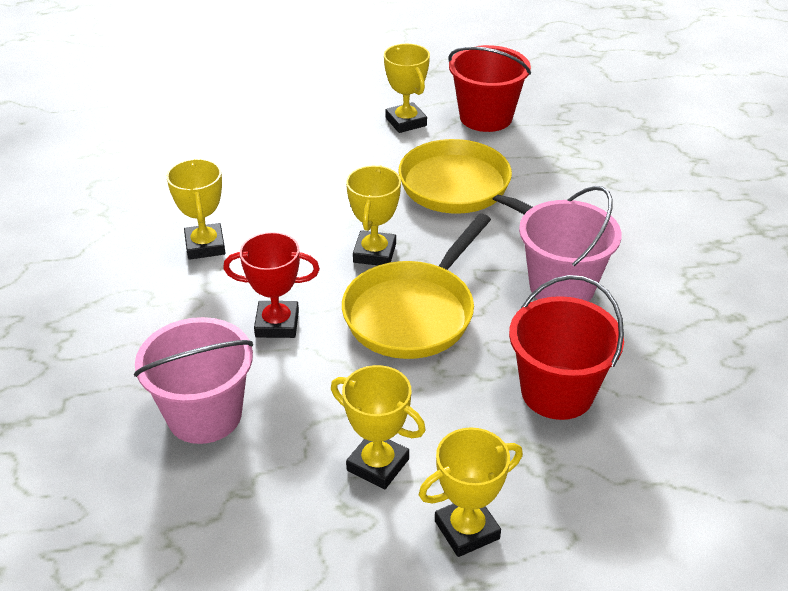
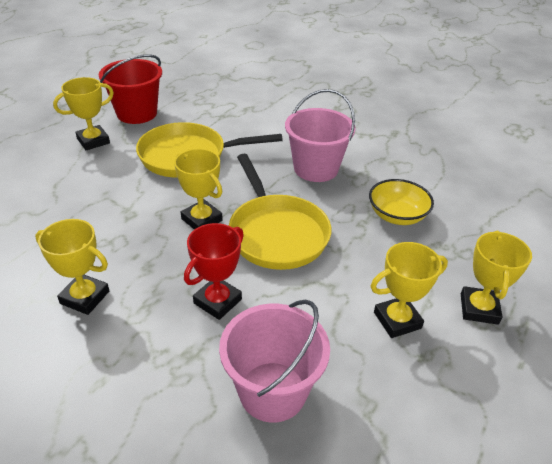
camera: 55 degrees left, 0 degrees up
(406, 122) = (93, 141): yellow trophy -> yellow trophy turned 45 degrees counterclockwise
(557, 392) = (397, 215): red bucket -> yellow bowl

